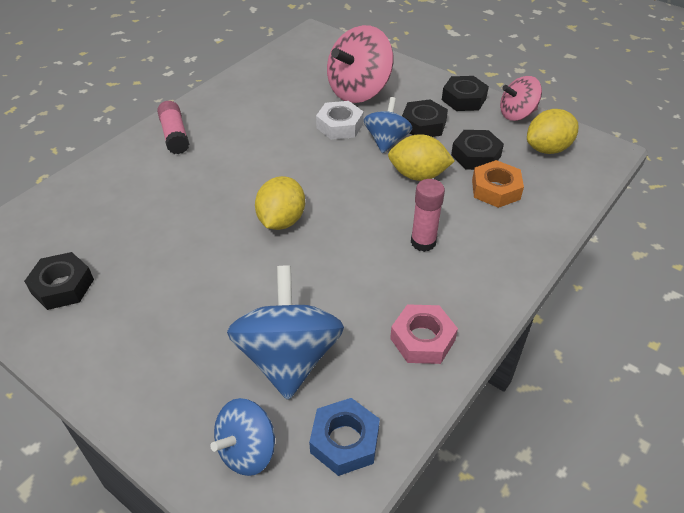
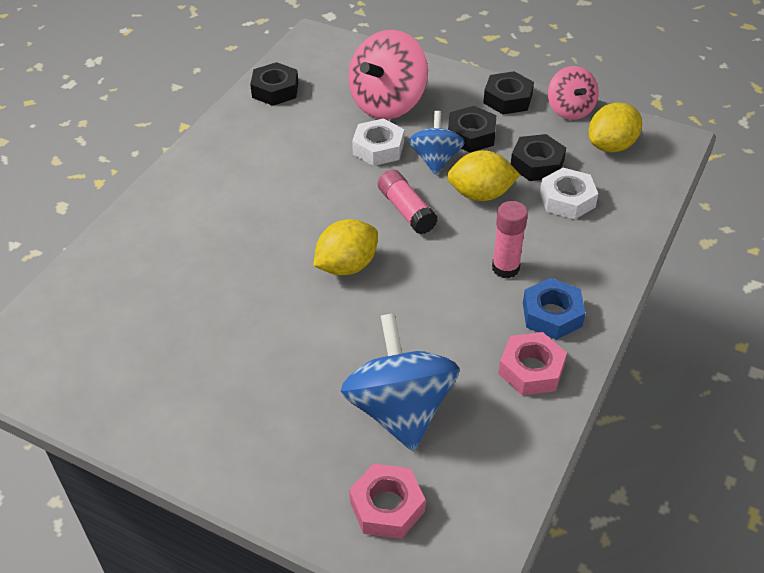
camera: 10 degrees left, 0 degrees up
(62, 286) = (129, 373): black nut -> black nut (275, 90)
(175, 135) = (192, 184): pink glue stick -> pink glue stick (406, 210)
(247, 450) = (387, 506): blue spinning top -> pink nut
(281, 220) = (347, 266): yellow lemon -> yellow lemon turned 45 degrees clockwise
(344, 441) = (481, 481): blue nut -> blue nut (552, 314)
(496, 189) = (567, 199): orange nut -> white nut
(517, 114) = (570, 110): pink spinning top -> pink spinning top turned 75 degrees counterclockwise

